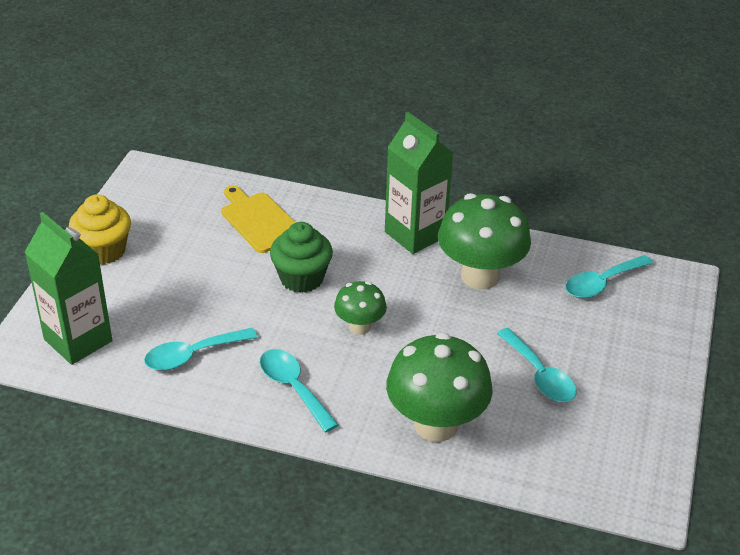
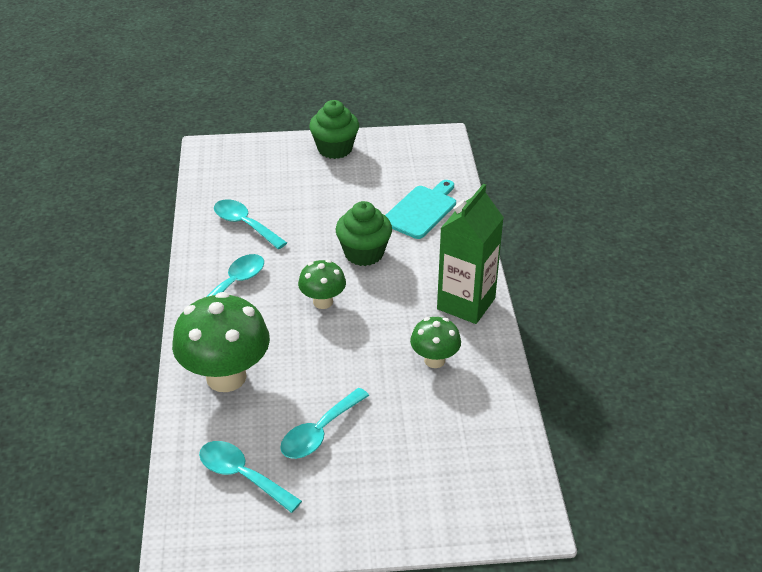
camera: 70 degrees right, 0 degrees up
(78, 340) = (234, 169): green carton -> none
(104, 251) = (335, 149): yellow cupcake -> green cupcake
(259, 220) = (421, 210): yellow cutting board -> turquoise cutting board
(480, 276) = (434, 360): green mushroom -> green mushroom, size x0.54
(601, 283) = (479, 453): turquoise spoon -> turquoise spoon (242, 475)

